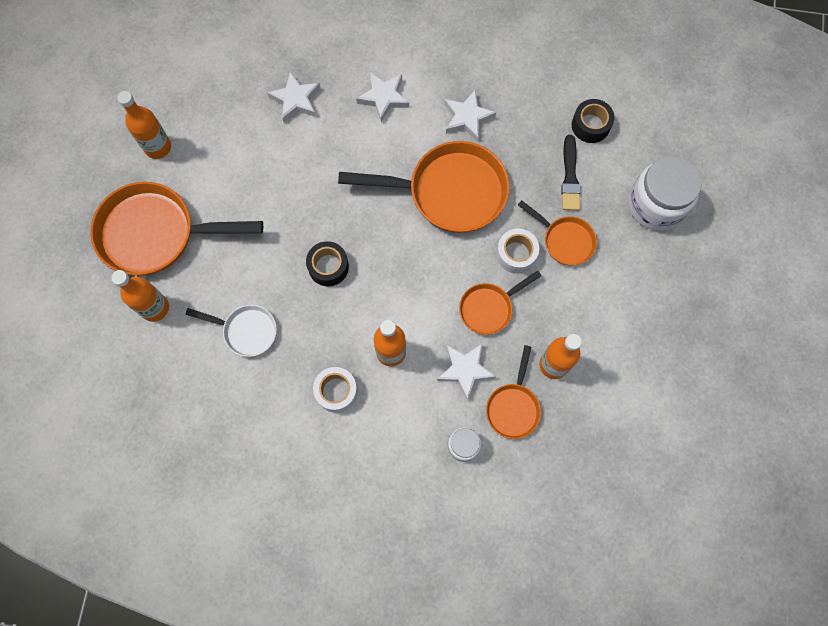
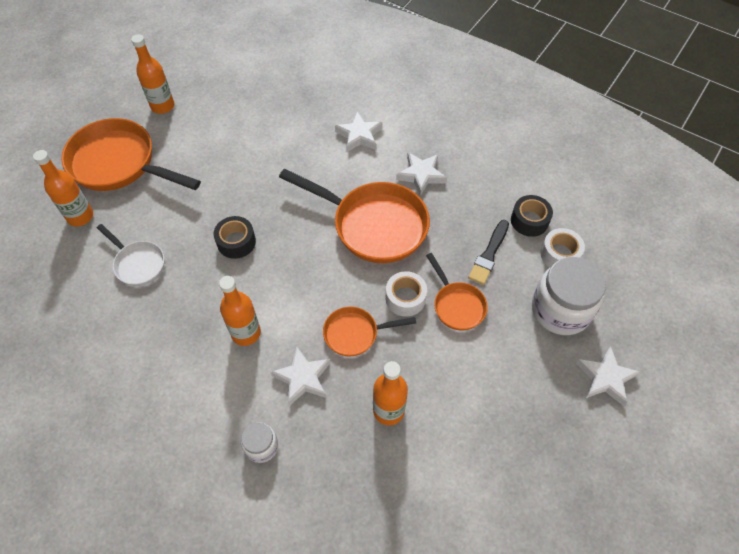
camera: 25 degrees right, 15 degrees down
(296, 100) = (288, 112): white star -> white star (605, 378)
(336, 391) = (179, 345): white tape -> white tape (559, 254)
(513, 407) = (329, 432): orange pan -> none

